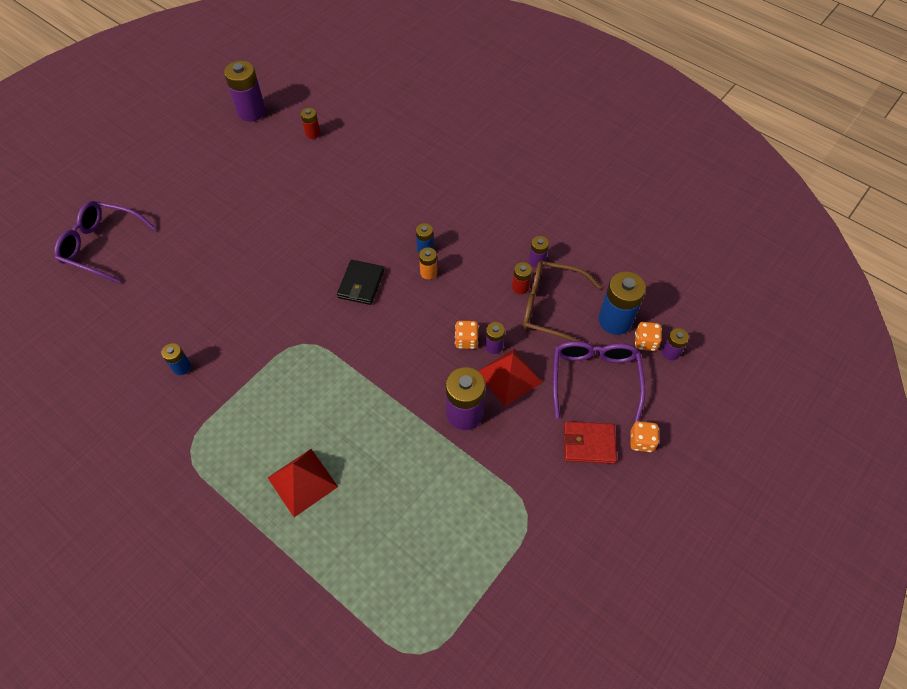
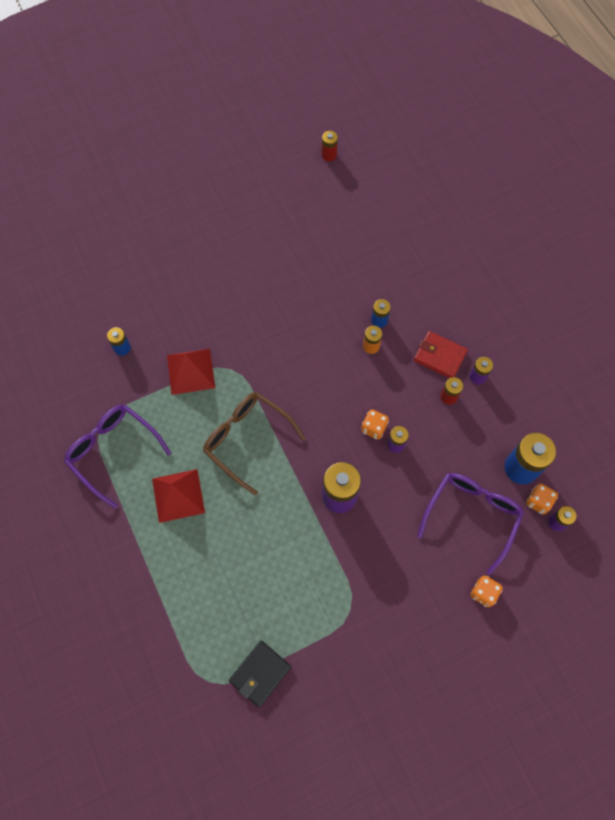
camera: 25 degrees right, 10 degrees up
(101, 246) = (99, 201): purple glasses -> purple glasses (113, 451)
(251, 112) = (282, 109): purple battery -> none
(361, 284) = (305, 332): black wallet -> black wallet (260, 673)
(509, 376) = (396, 479): red pyramid -> red pyramid (191, 371)
(550, 308) = (466, 429): brown glasses -> brown glasses (247, 439)
(588, 444) = (435, 573): red wallet -> red wallet (440, 356)

